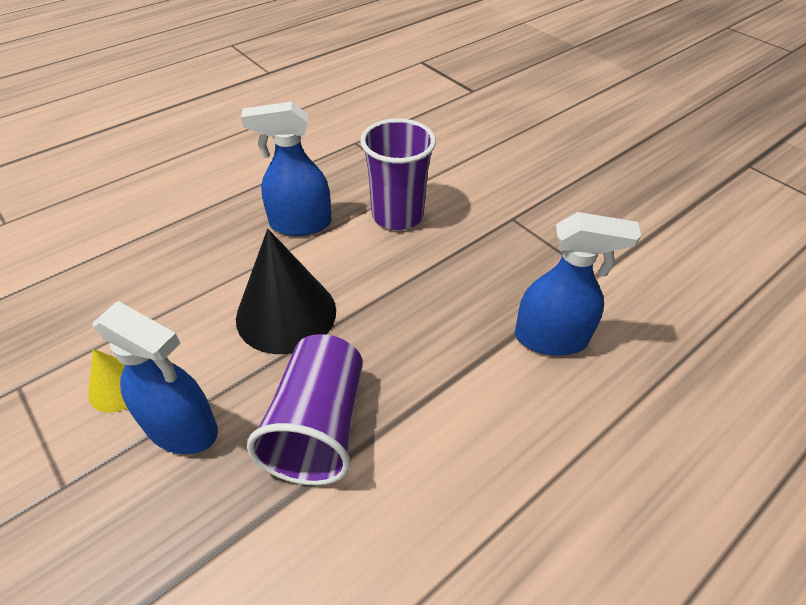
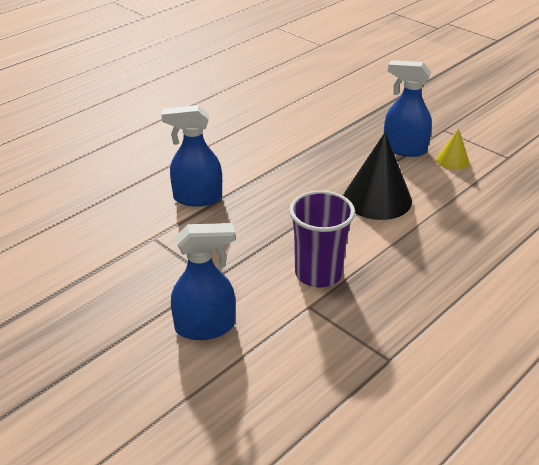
camera: 175 degrees right, 10 degrees down
(300, 224) = (401, 259): blue spray bottle -> blue spray bottle (205, 327)
(318, 426) = (333, 154): purple cup -> none

